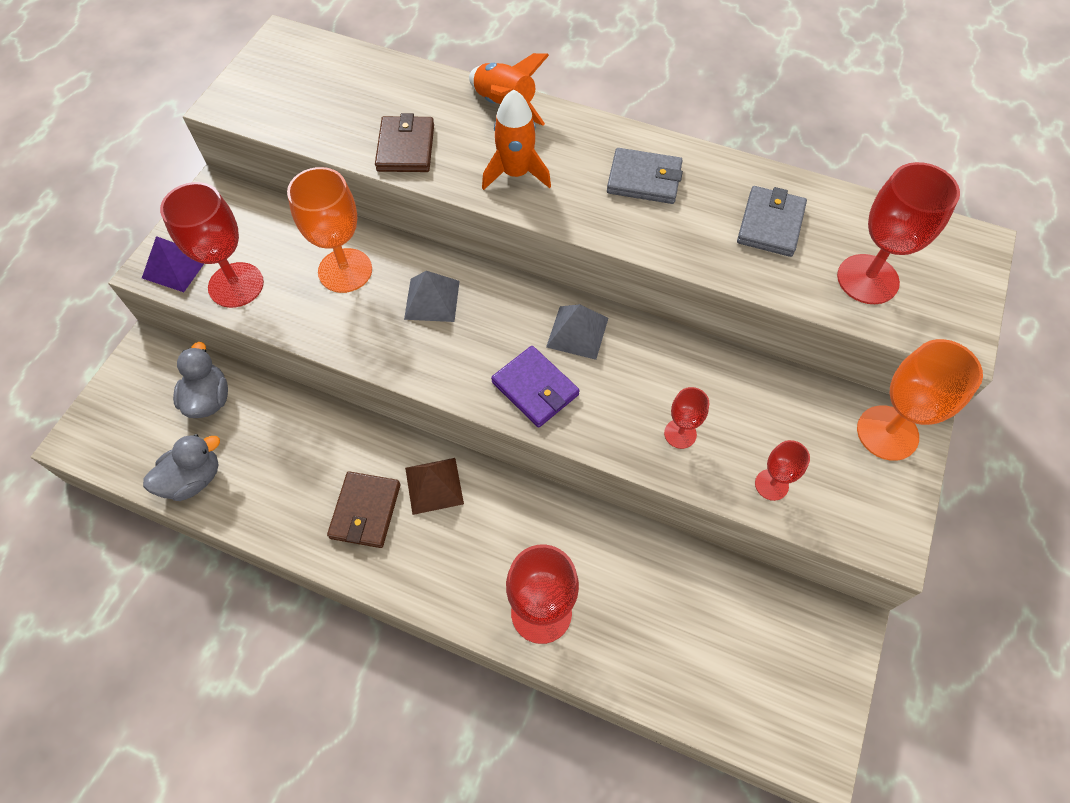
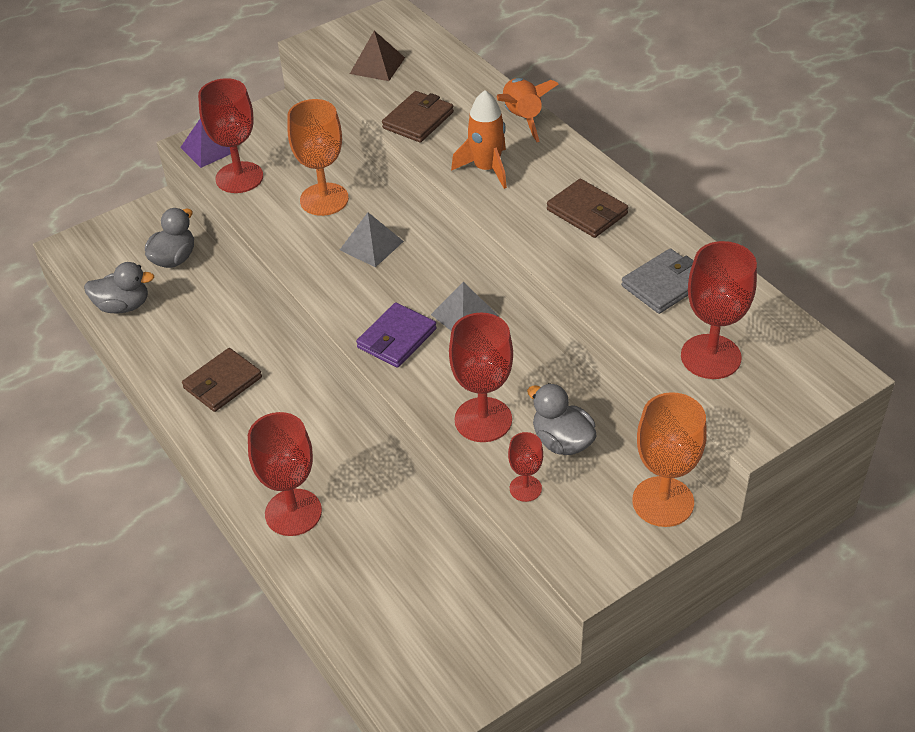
camera: 35 degrees right, 15 degrees down
(434, 485) = (286, 390): brown pyramid -> brown pyramid (377, 65)
(535, 389) = (396, 338): purple wallet -> purple wallet turned 45 degrees clockwise
(644, 179) = (587, 212): grey wallet -> brown wallet
(680, 434) = (483, 420): red goblet -> red goblet, size x1.87
(762, 419) = (562, 441): none -> grey duck

